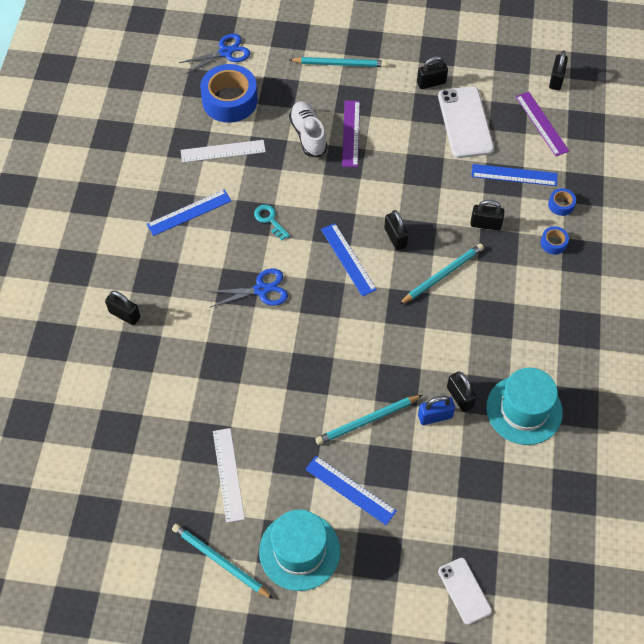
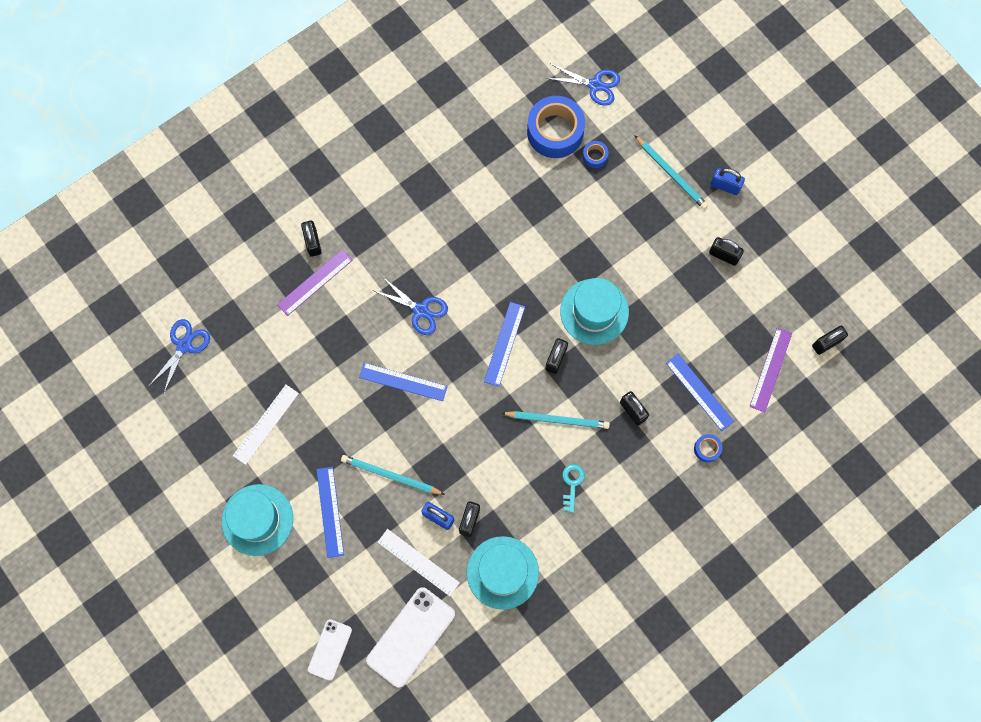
camera: 45 degrees right, 15 degrees up
(96, 478) = (184, 345): none -> blue scissors
(189, 212) = (433, 201): blue ruler -> blue ruler (403, 381)
(220, 561) = (204, 478): turquoise pencil -> none
(223, 151) = (506, 171): white ruler -> white ruler (418, 562)
(270, 220) = (482, 260): turquoise key -> turquoise key (572, 484)
(308, 135) = (582, 215): white shoe -> none
(351, 133) = (615, 243): purple ruler -> purple ruler (315, 282)
(383, 43) = (725, 186): none -> blue padlock
(386, 186) = (594, 311): none -> turquoise hat
(465, 122) = (712, 313): white phone -> white phone (411, 637)
(553, 243) = (666, 473): blue tape -> blue tape (595, 156)

